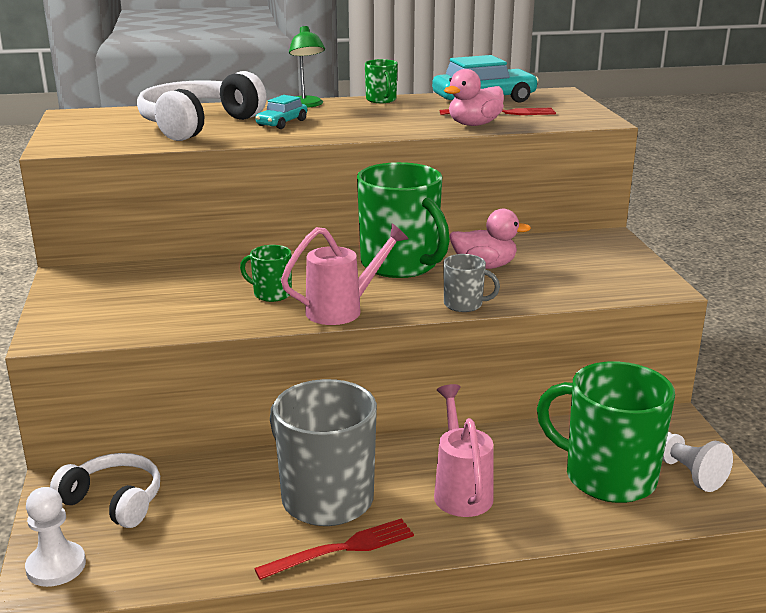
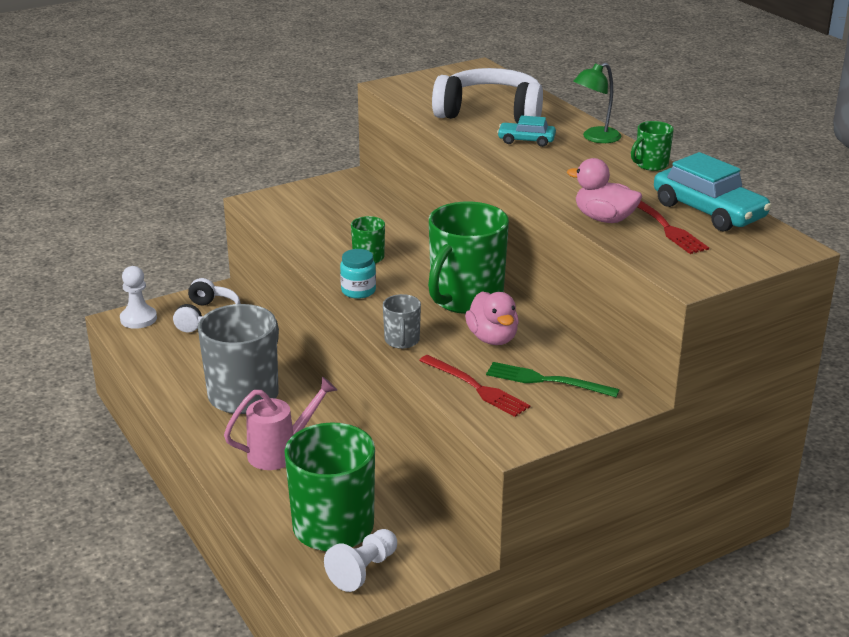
camera: 70 degrees right, 5 degrees up
(342, 549) = (190, 414): red fork -> red fork (476, 387)
(343, 310) = (358, 291): pink watering can -> turquoise jar
(569, 258) = (546, 380): none -> green fork

